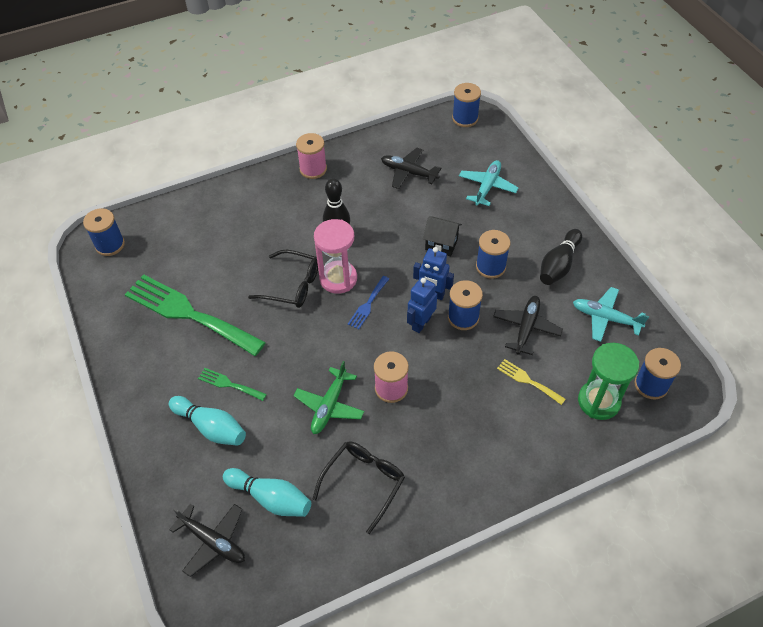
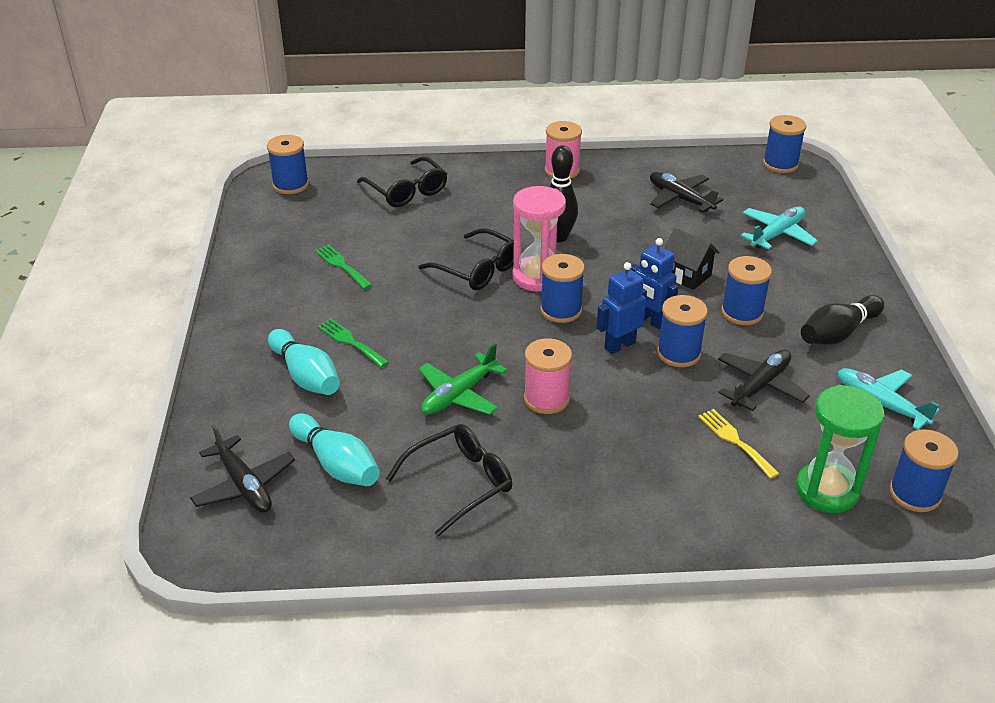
camera: 20 degrees right, 15 degrees down
(188, 313) = (341, 265): green fork -> green fork, size x0.43
(204, 224) = (406, 191): none -> black glasses
(368, 304) = (561, 310): blue fork -> blue spool

